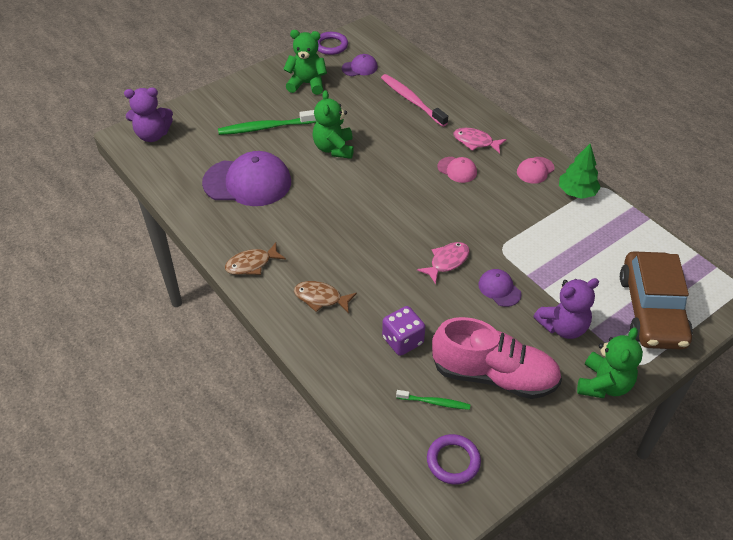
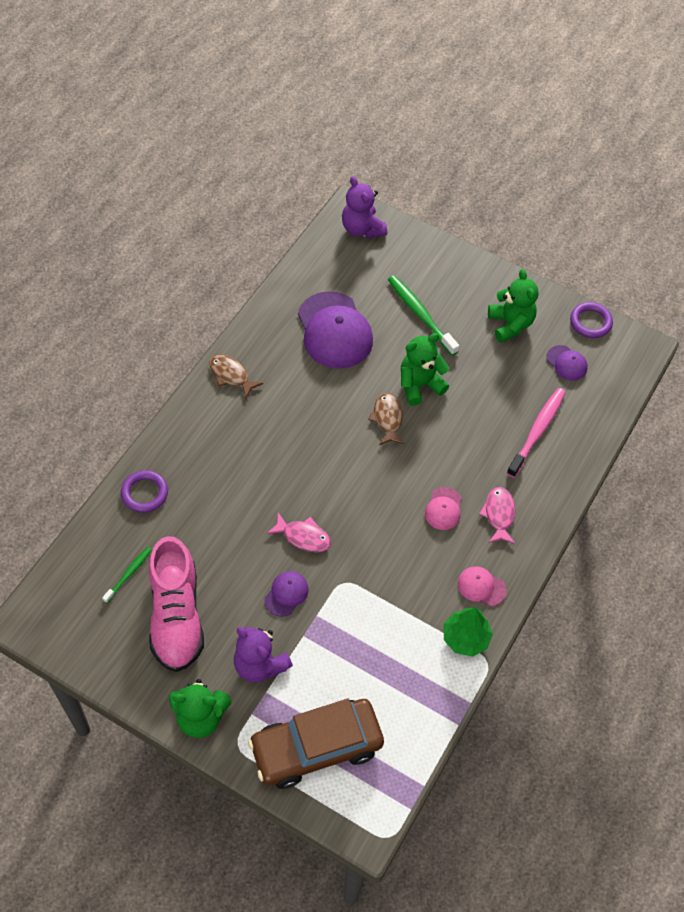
camera: 65 degrees right, 10 degrees up
(321, 298) = (213, 445): brown fish -> brown fish (387, 419)
(402, 340) = (188, 527): purple dice -> none
(434, 402) = (128, 574): green toothbrush -> green toothbrush turned 135 degrees counterclockwise
(453, 461) = (72, 606): purple ring -> purple ring (144, 493)

